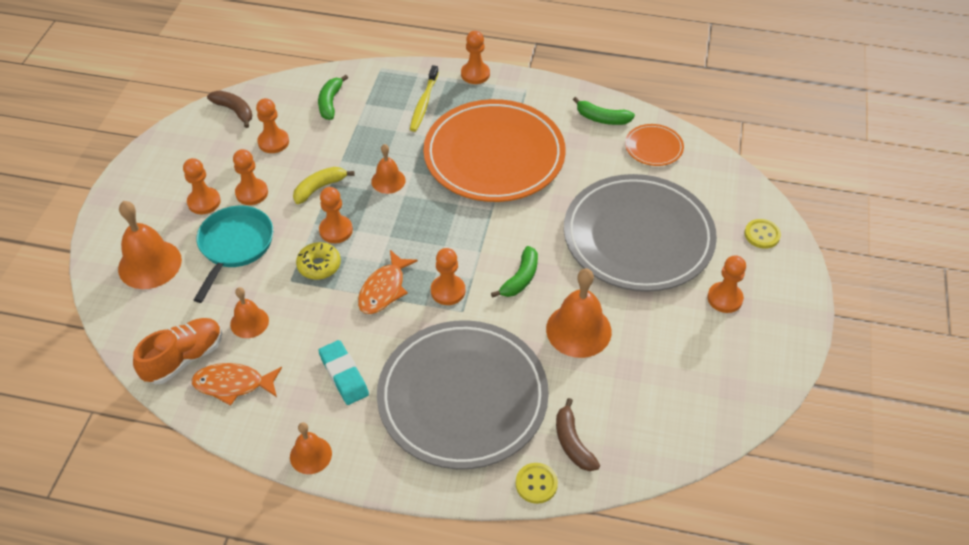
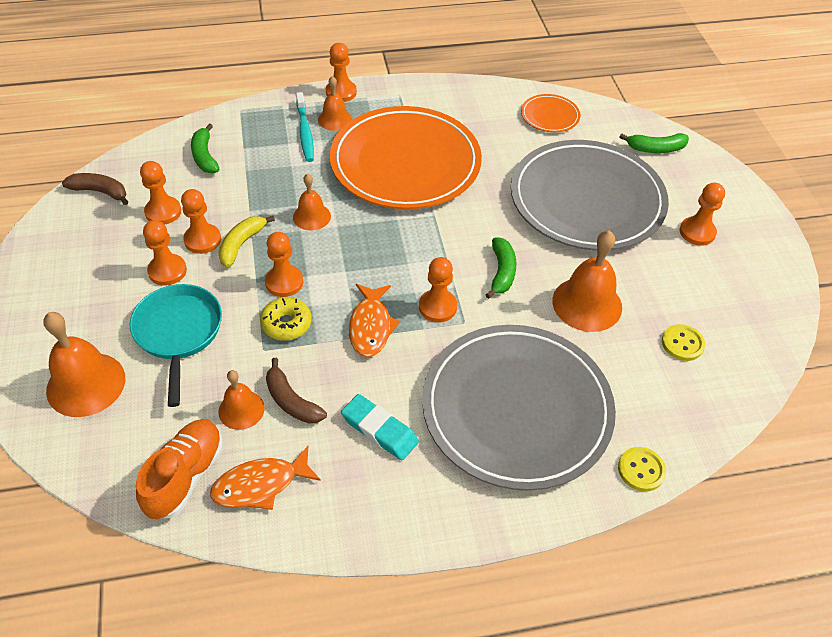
camera: 25 degrees left, 0 degrees up
(204, 202) = (116, 296): orange pawn -> orange pawn (202, 240)
(310, 455) = (393, 530): orange bell -> orange bell (335, 119)
(424, 103) = (305, 132): yellow toothbrush -> turquoise toothbrush
(572, 443) = (649, 415): brown banana -> brown banana (291, 401)
(602, 118) = (487, 102): green banana -> green banana (655, 149)
(762, 235) = (691, 166): yellow button -> yellow button (682, 343)

